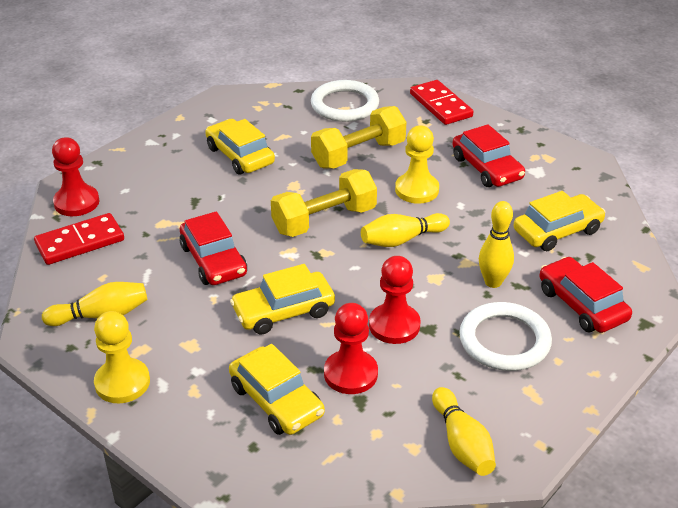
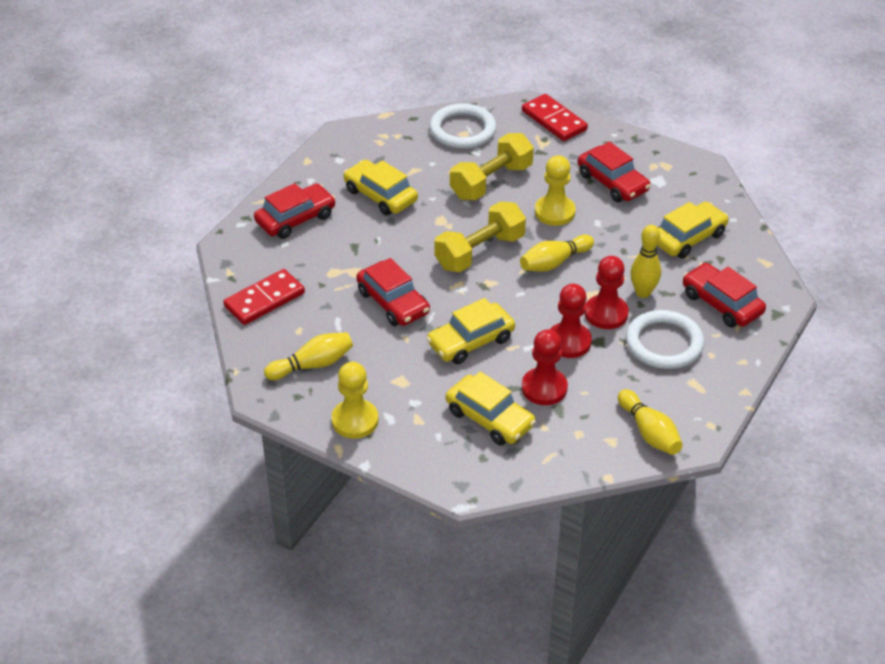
camera: 10 degrees left, 5 degrees up
(76, 202) = (244, 261): red pawn -> red pawn (606, 313)
(145, 168) = (295, 219): none -> red car

